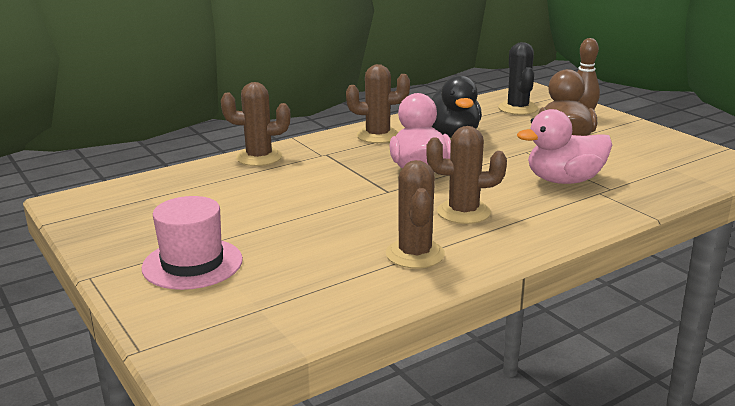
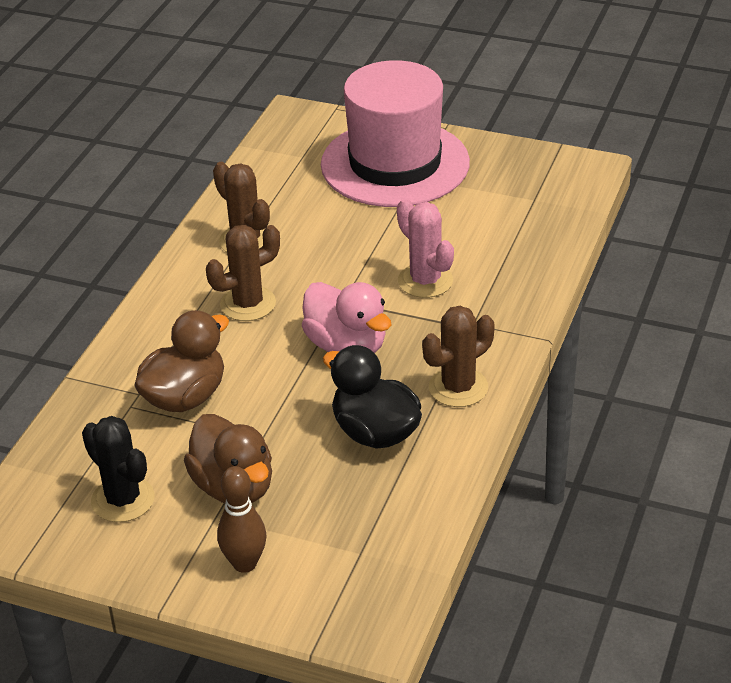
camera: 145 degrees right, 15 degrees up
(192, 264) = (395, 164): pink hat -> pink hat, size x1.79
(259, 157) = (527, 289): brown cactus -> none
(314, 182) = (425, 281): none -> pink cactus
(517, 108) = (351, 550): black cactus -> black cactus (123, 500)
(564, 180) = (185, 397): pink duck -> brown duck

